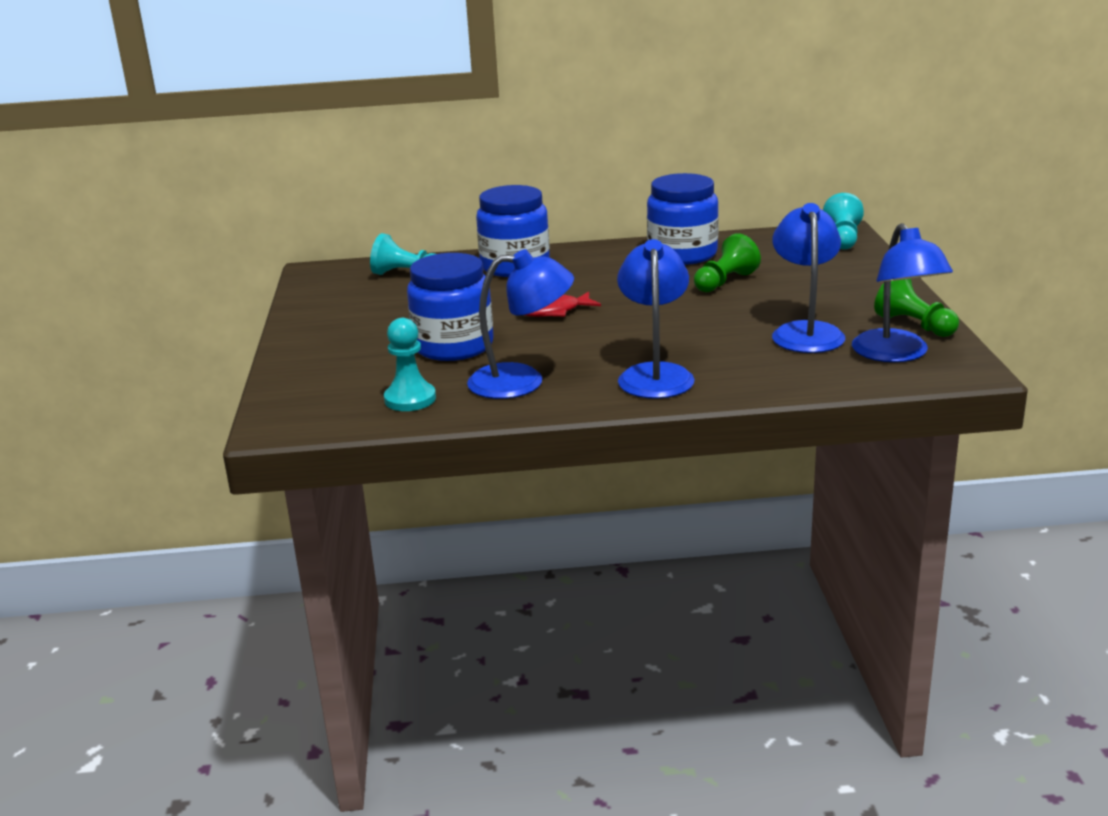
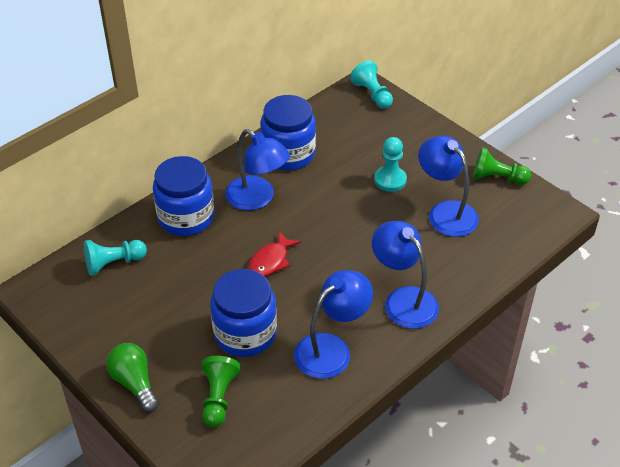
camera: 40 degrees left, 20 degrees up
(308, 344) = (135, 383): none -> green light bulb
(410, 399) = (280, 406): turquoise pawn -> turquoise pawn (390, 180)
(725, 282) = (347, 176): green pawn -> green pawn (218, 398)
(896, 354) = (513, 213): blue lamp -> blue lamp (257, 199)

